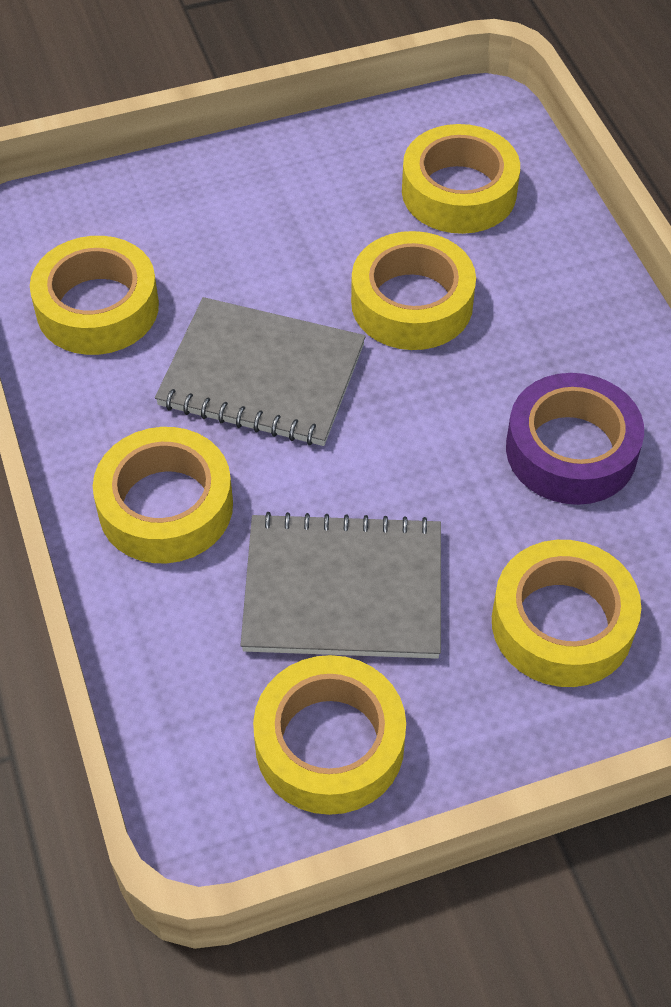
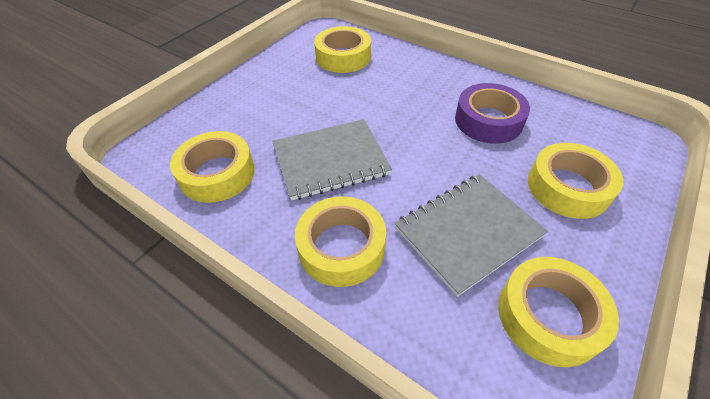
camera: 35 degrees left, 5 degrees down
(412, 303) = (366, 101): yellow tape -> none

